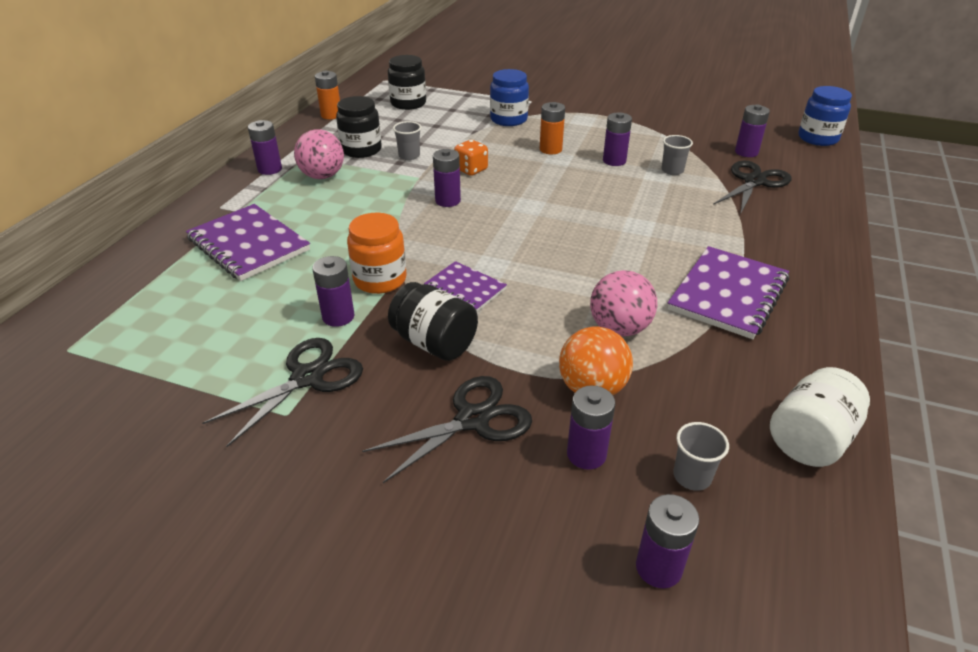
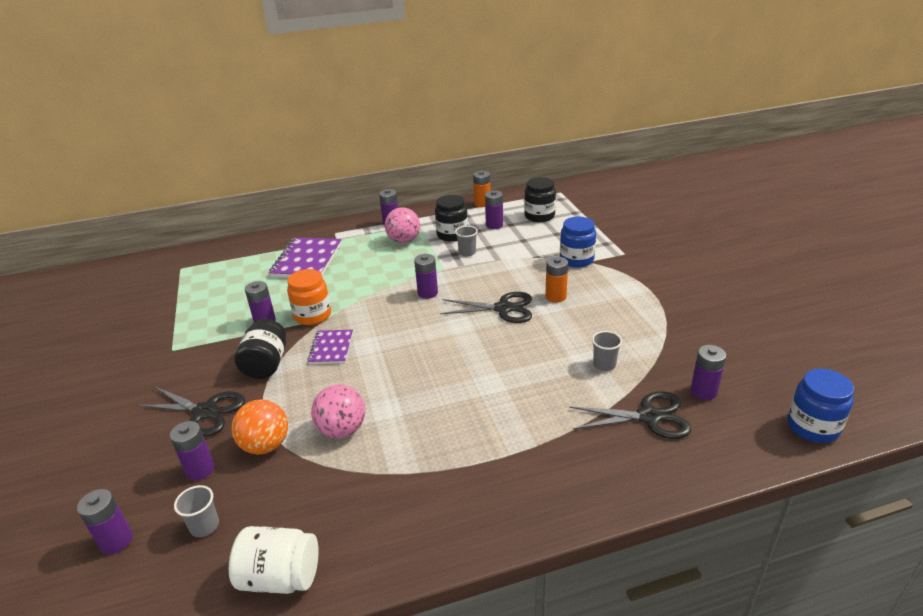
camera: 55 degrees right, 5 degrees down
(307, 378) = (205, 340): black scissors -> black scissors (503, 308)
(471, 169) = (480, 281): orange dice -> none
(614, 161) = (579, 331): purple battery -> purple battery (494, 225)
(728, 294) = (437, 467): purple notebook -> none

